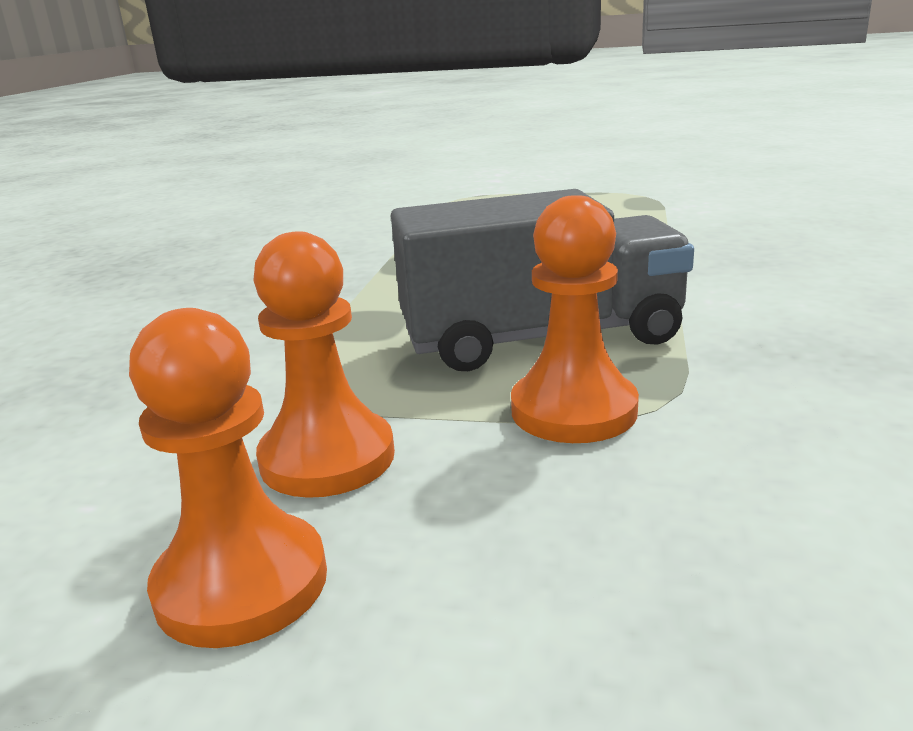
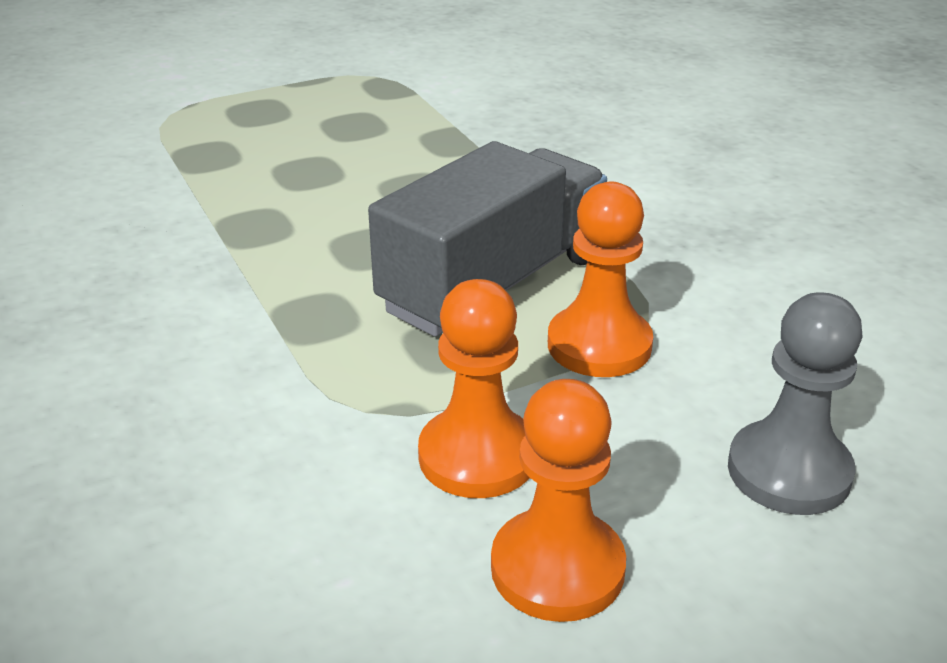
camera: 40 degrees left, 10 degrees up
(632, 614) = (789, 471): none -> grey pawn

